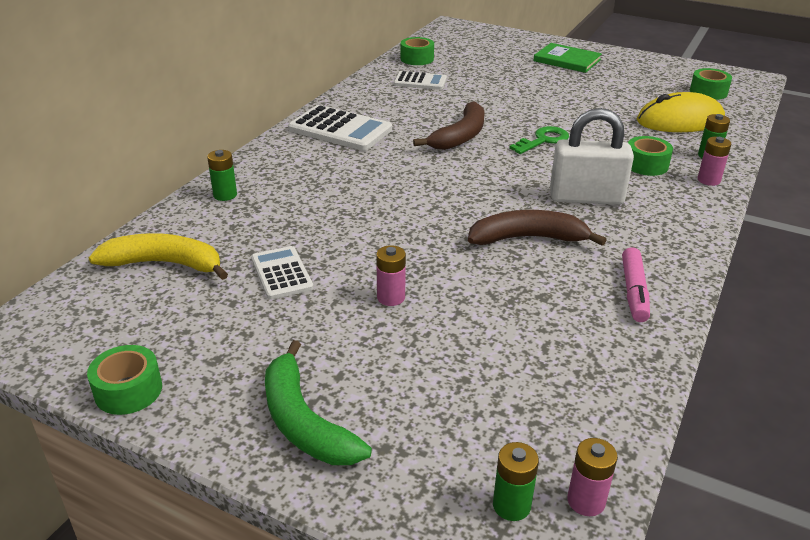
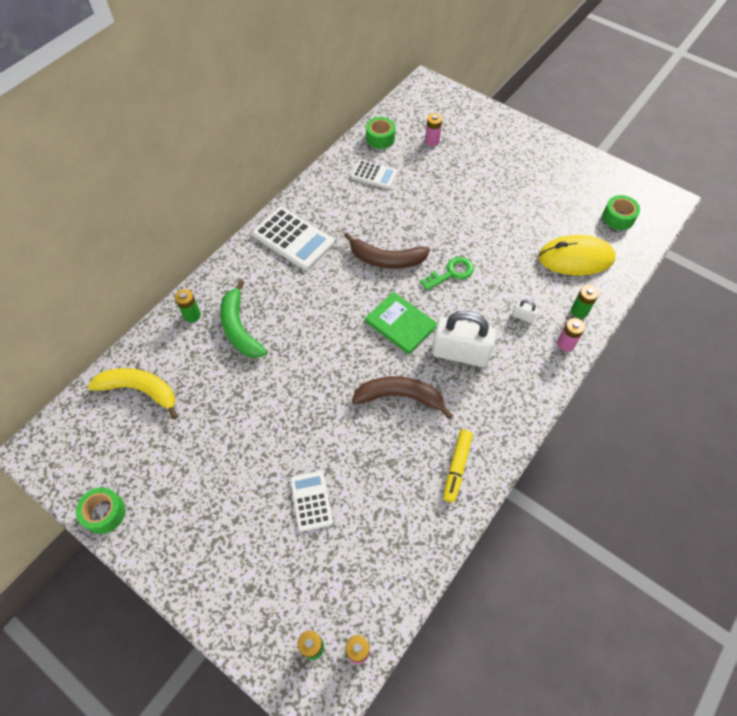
camera: 10 degrees right, 25 degrees up
(281, 273) = (217, 412): white calculator -> white calculator (311, 501)
(304, 421) = (206, 558): green banana -> green banana (239, 328)
(391, 297) = (286, 448): pink battery -> pink battery (432, 141)
(460, 136) = (386, 259): brown banana -> brown banana turned 60 degrees clockwise
(567, 60) = (511, 154): green book -> green book (400, 324)
(634, 291) = (457, 467): pink marker -> yellow marker
(646, 165) = (523, 317): green tape -> white padlock

